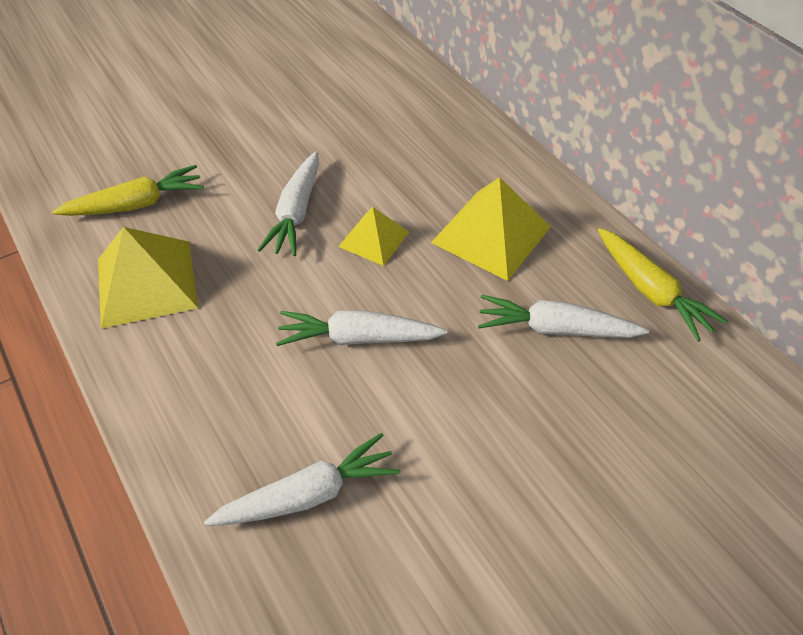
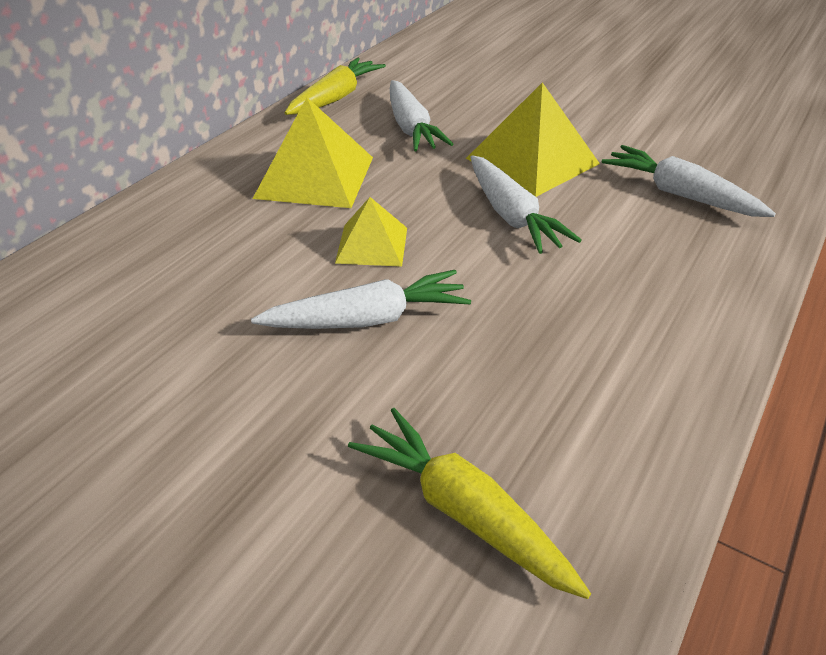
camera: 115 degrees left, 10 degrees down
(147, 282) = (590, 407): yellow pyramid -> yellow pyramid (532, 161)

